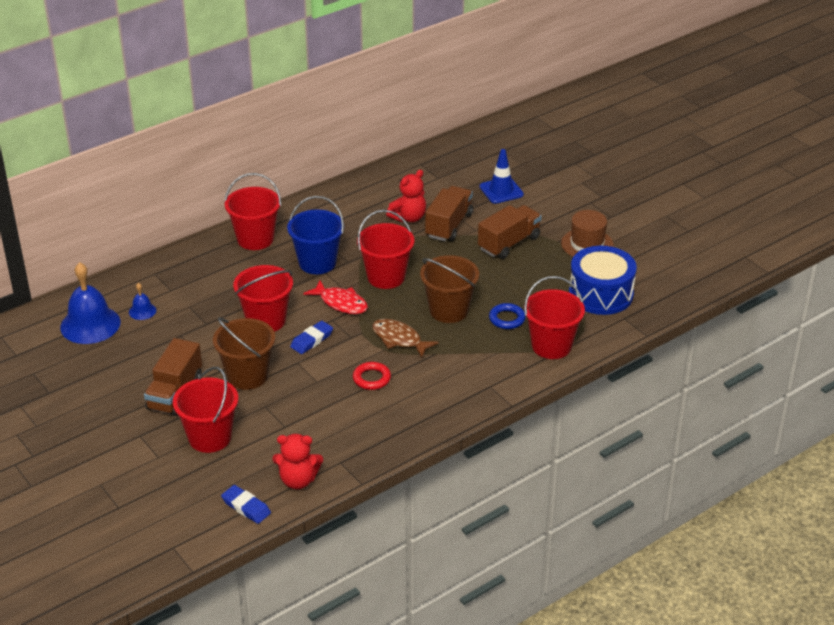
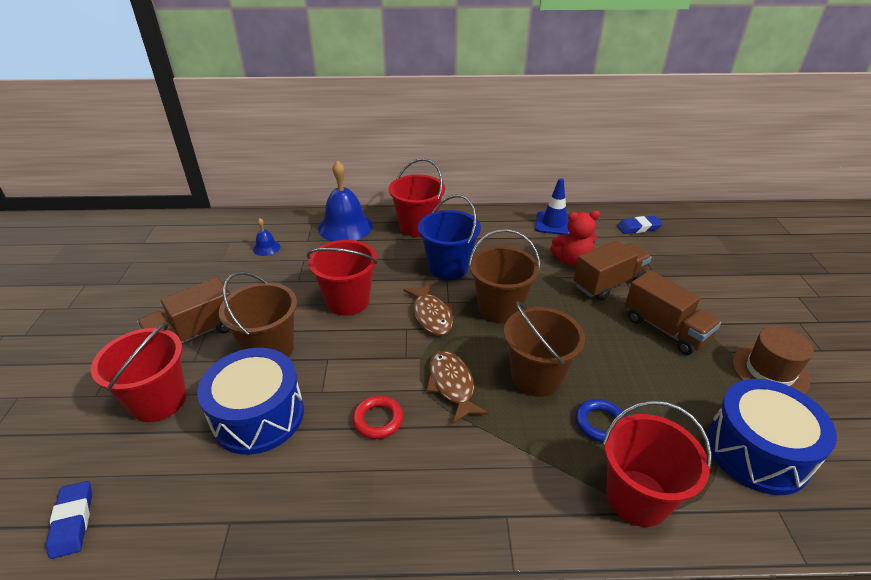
camera: 35 degrees right, 0 degrees up
(90, 324) = (219, 242): blue bell -> blue bell (345, 226)
(291, 412) = (258, 416): none -> blue drum
(298, 480) = (161, 518): red teddy bear -> none
(311, 340) = (365, 341): blue eraser -> blue eraser (638, 228)
(341, 303) = (431, 315): red fish -> brown fish
(386, 277) = (500, 308): red bucket -> brown bucket
(501, 191) = (692, 271): blue traffic cone -> blue traffic cone (554, 224)
(509, 243) = (665, 329): brown truck -> brown truck turned 60 degrees clockwise

